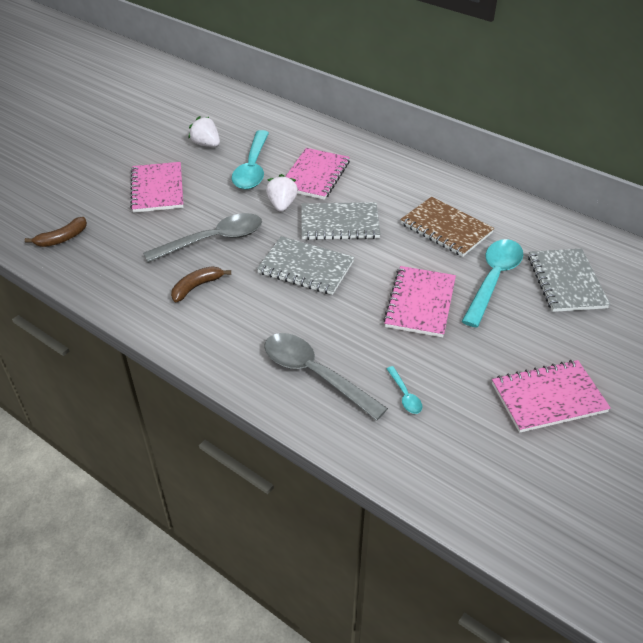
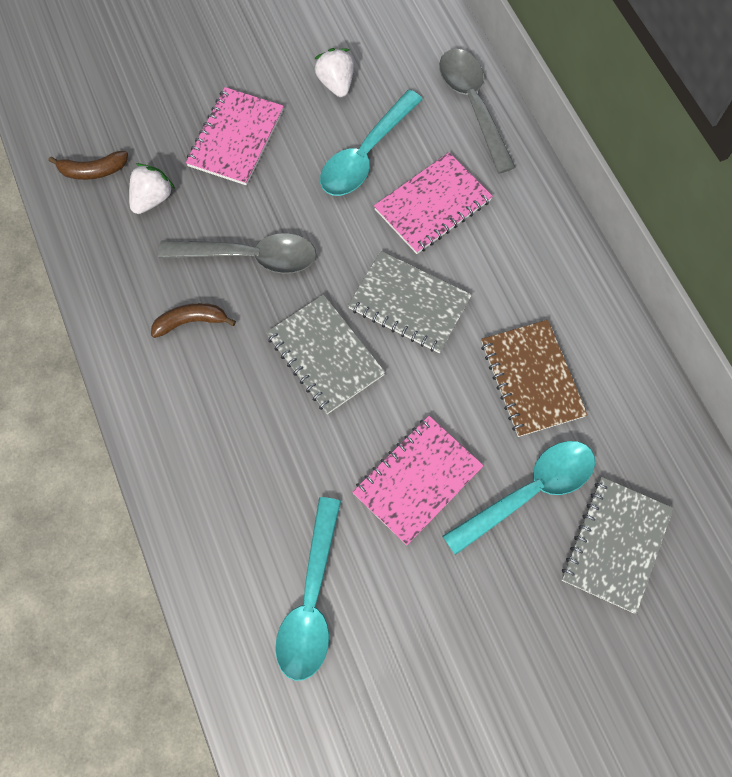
camera: 30 degrees right, 25 degrees up
(282, 205) = (361, 237): white strawberry -> white strawberry (152, 198)
(315, 374) = (238, 517): grey spoon -> grey spoon (473, 105)
(405, 395) = (311, 599): turquoise spoon -> turquoise spoon, size x2.26
(548, 398) = (462, 695): pink notebook -> none

